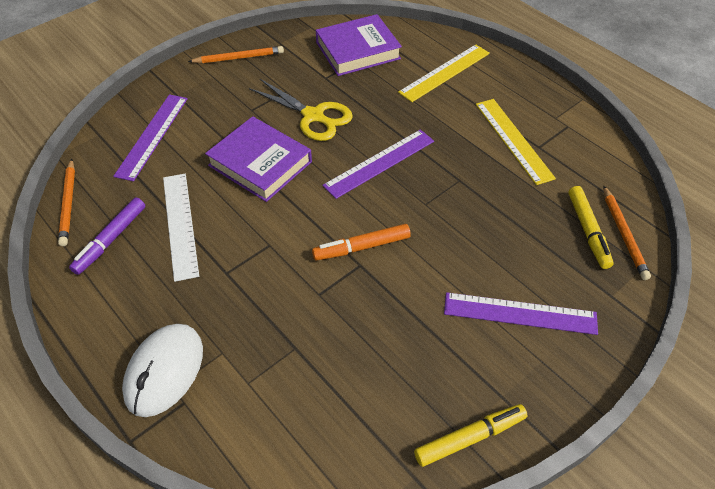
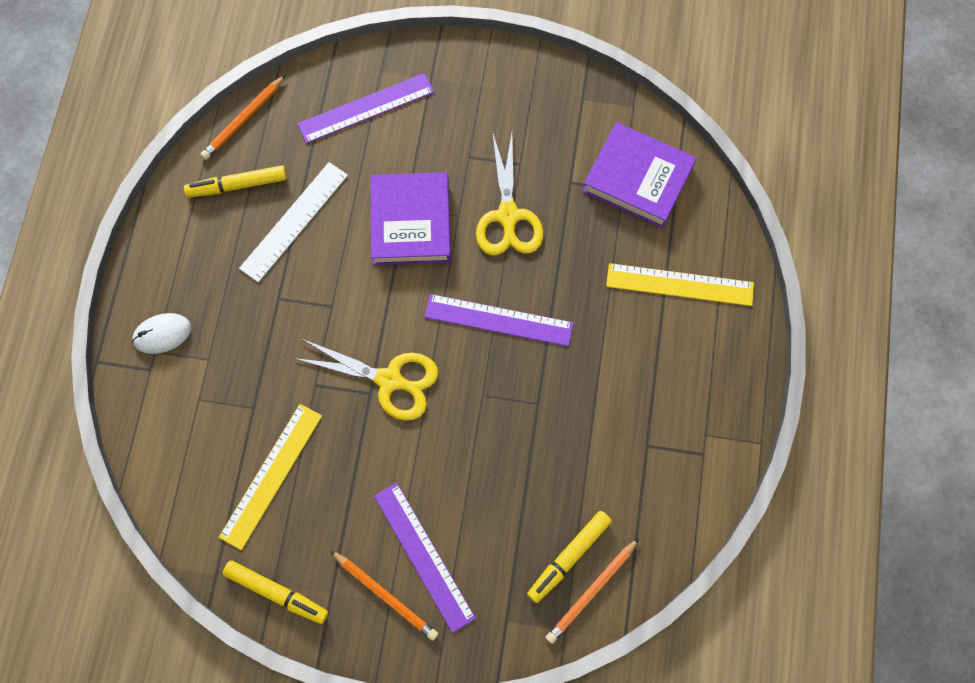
camera: 50 degrees right, 20 degrees up
(110, 240) = (237, 185): purple marker -> yellow marker
(164, 371) = (162, 334): white mouse -> white mouse, size x0.62
(239, 58) = (527, 84): orange pencil -> orange pencil (385, 595)
(361, 247) = (389, 380): orange marker -> yellow scissors
(513, 140) = (635, 416): yellow ruler -> yellow ruler (271, 475)

